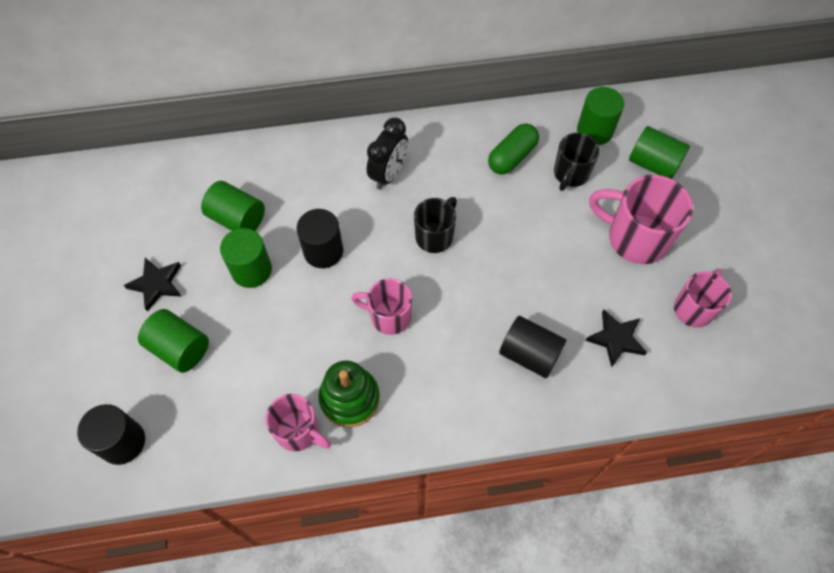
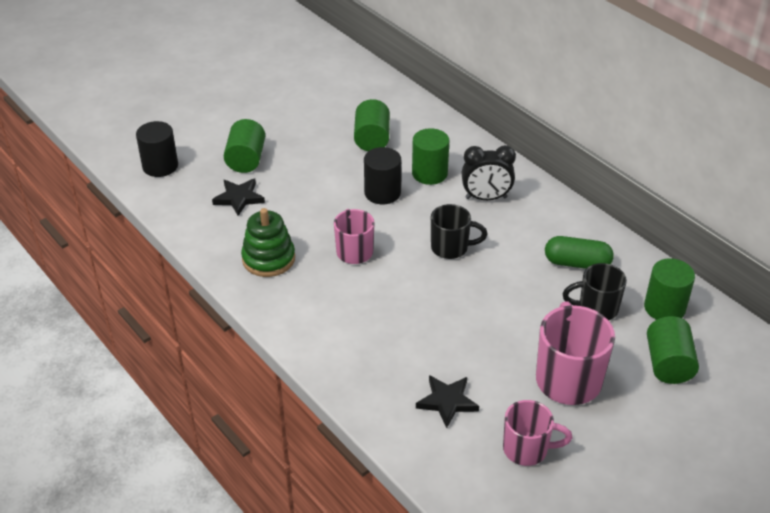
camera: 60 degrees right, 20 degrees down
(156, 284) = (287, 127): black star -> black star (239, 198)
(251, 270) = (335, 165): green cylinder -> green cylinder (429, 173)
(299, 432) = (223, 244): pink mug -> none
(529, 354) = (386, 348): black cylinder -> none

